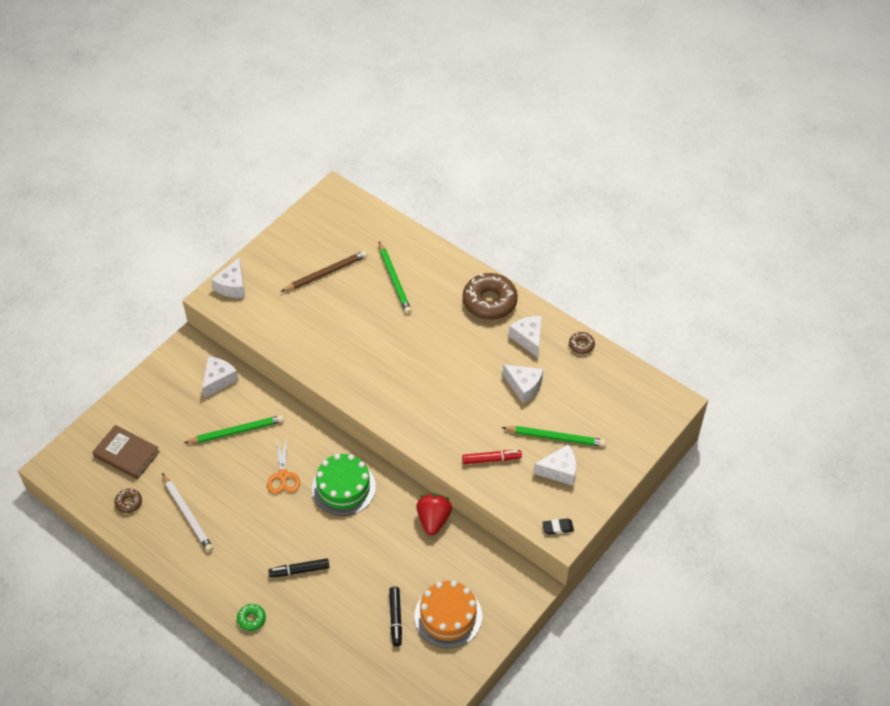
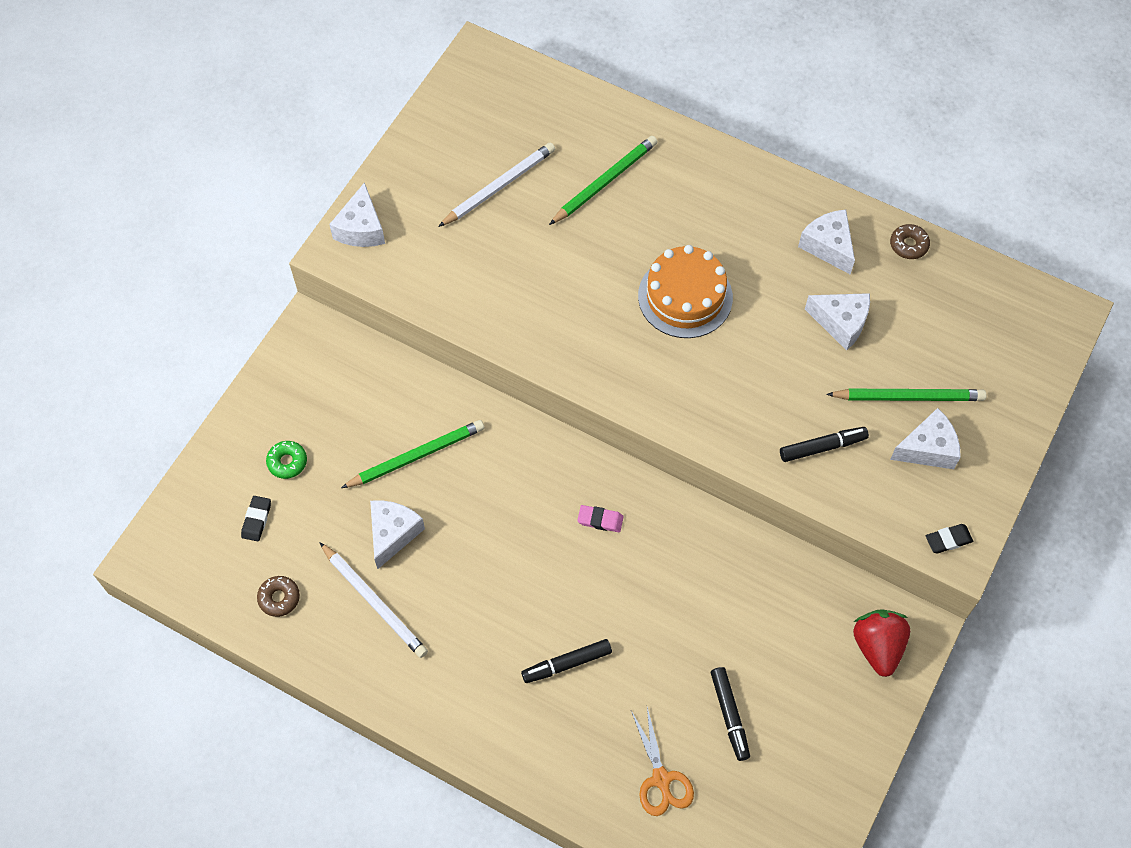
camera: 10 degrees left, 10 degrees up
(126, 454) = (256, 520): brown book -> black eraser
(218, 380) = (368, 378): white cheese -> white cheese (393, 534)
(251, 619) = (513, 754): green donut -> green donut (287, 462)
(283, 476) = (504, 516): orange scissors -> orange scissors (661, 779)
(326, 273) = (499, 187): brown pencil -> white pencil
(343, 488) = (600, 520): green cake -> pink eraser
(394, 280) = (605, 182): green pencil -> green pencil turned 105 degrees counterclockwise
(433, 520) = (746, 549): red strawberry -> red strawberry (877, 646)
(448, 616) = (806, 698): orange cake -> orange cake (685, 297)
(489, 302) = (756, 196): brown donut -> none
(491, 459) = (822, 447): red marker -> black marker

